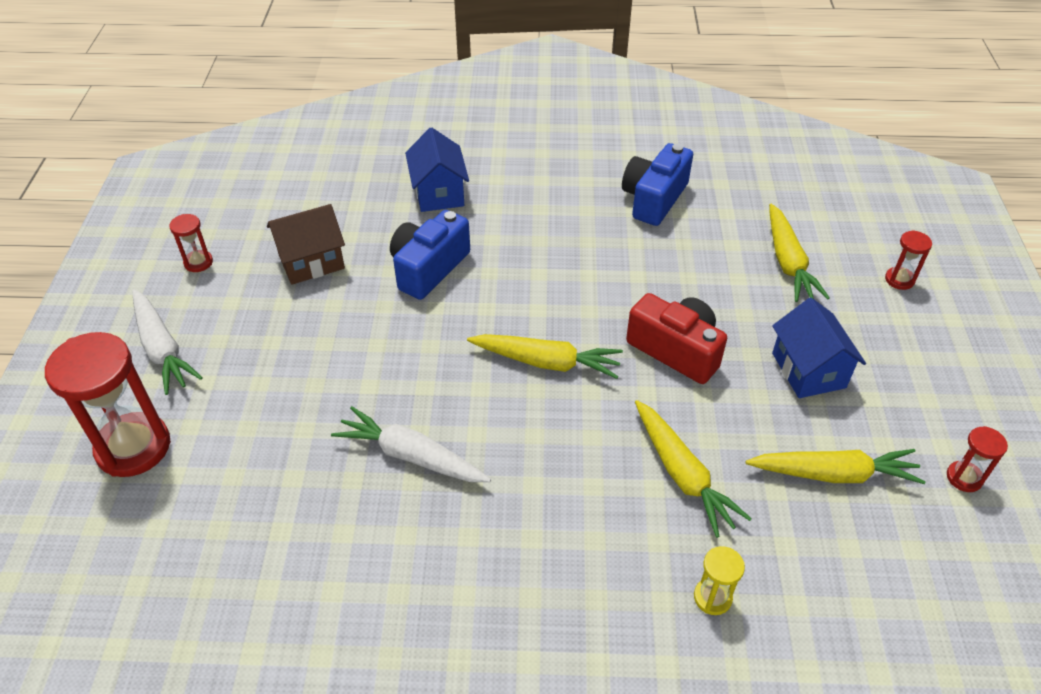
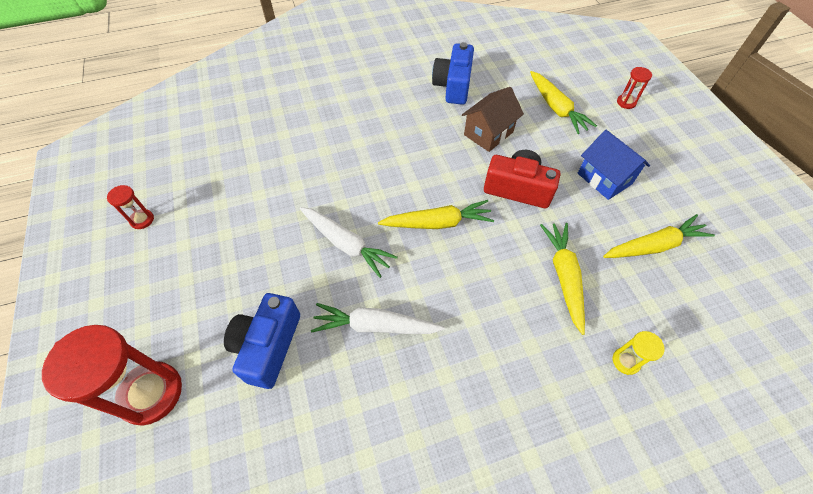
camera: 20 degrees left, 10 degrees up
(162, 348) = (141, 300): white carrot -> white carrot (346, 244)
(311, 262) = (233, 195): brown house -> brown house (488, 133)
(428, 268) = (323, 176): blue camera -> blue camera (268, 346)
(438, 193) = (305, 117): blue house -> none
(682, 474) = (564, 277): yellow carrot -> yellow carrot turned 135 degrees counterclockwise
(964, 478) = (727, 223): red hourglass -> none

